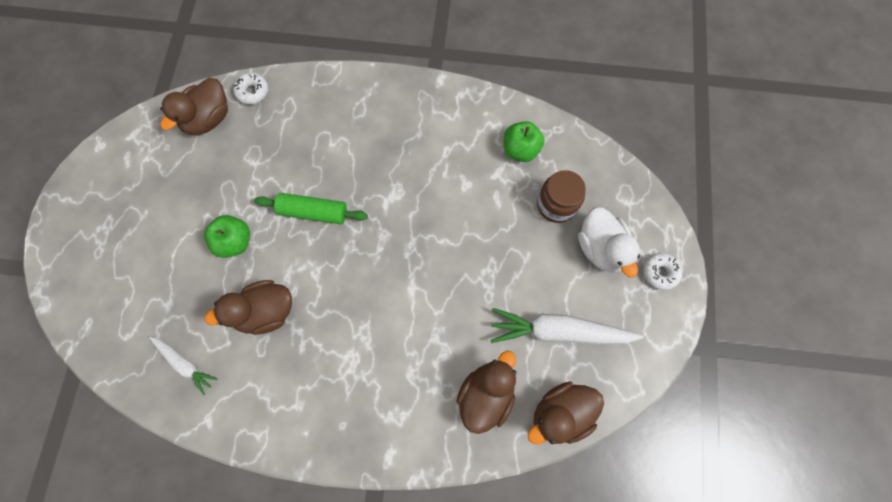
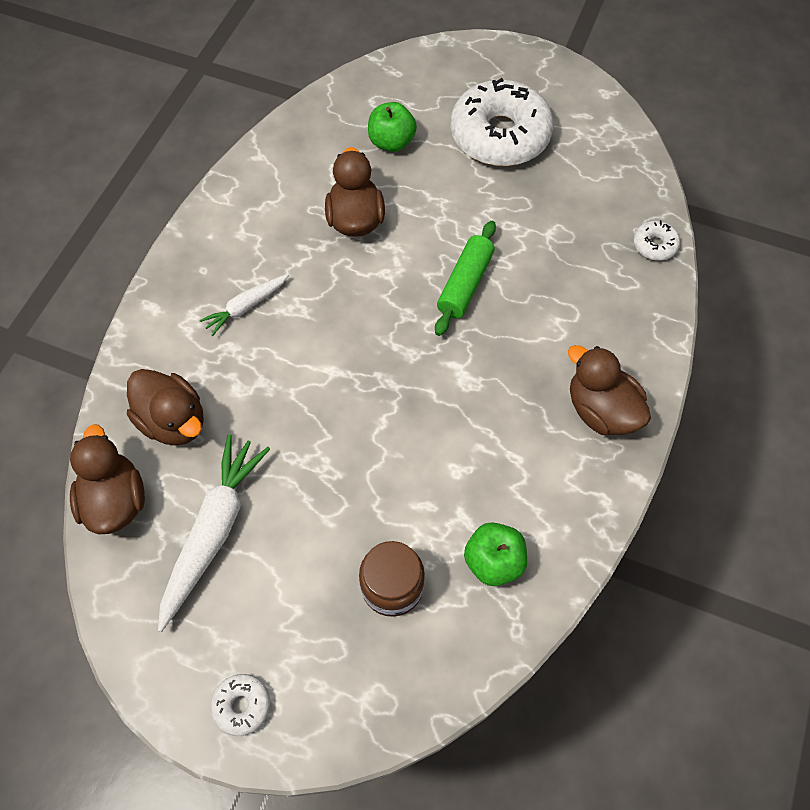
camera: 105 degrees right, 10 degrees down
(157, 218) = (500, 135): none -> white donut
(185, 364) = (324, 144): white carrot -> white carrot (246, 307)
(208, 119) = (621, 195): brown duck -> brown duck (601, 410)
(235, 242) = (449, 202): green apple -> green apple (391, 142)
(601, 248) = (307, 629): white duck -> none

